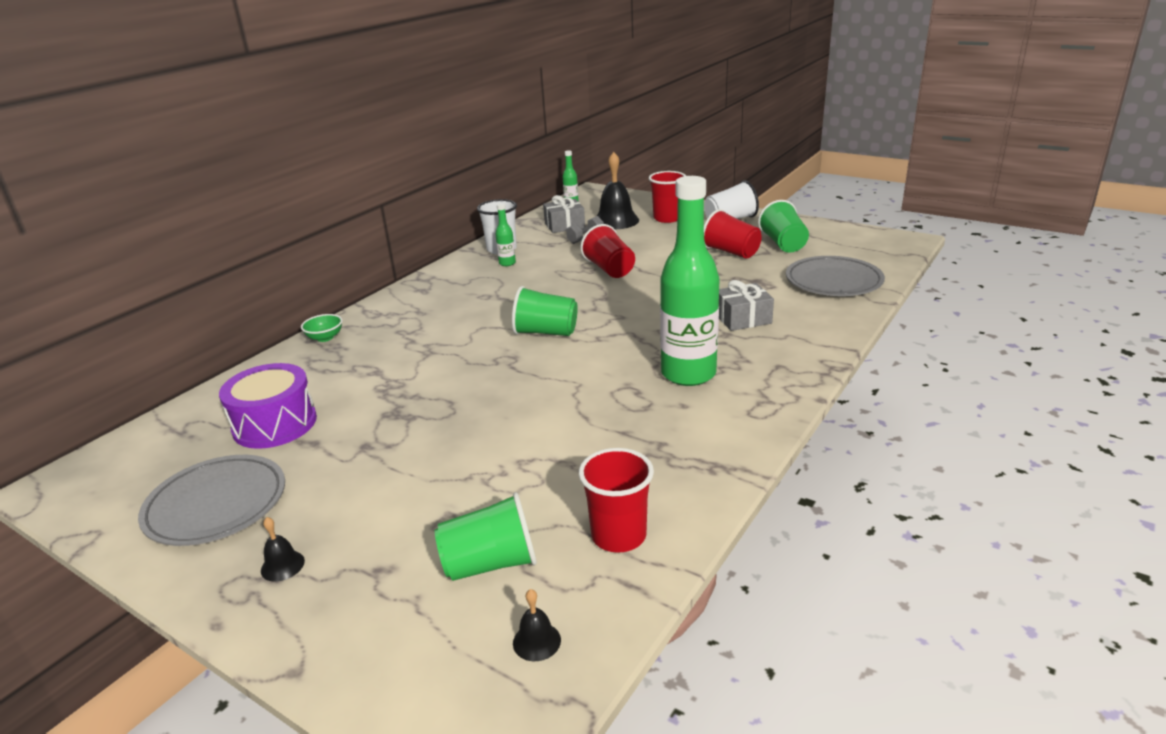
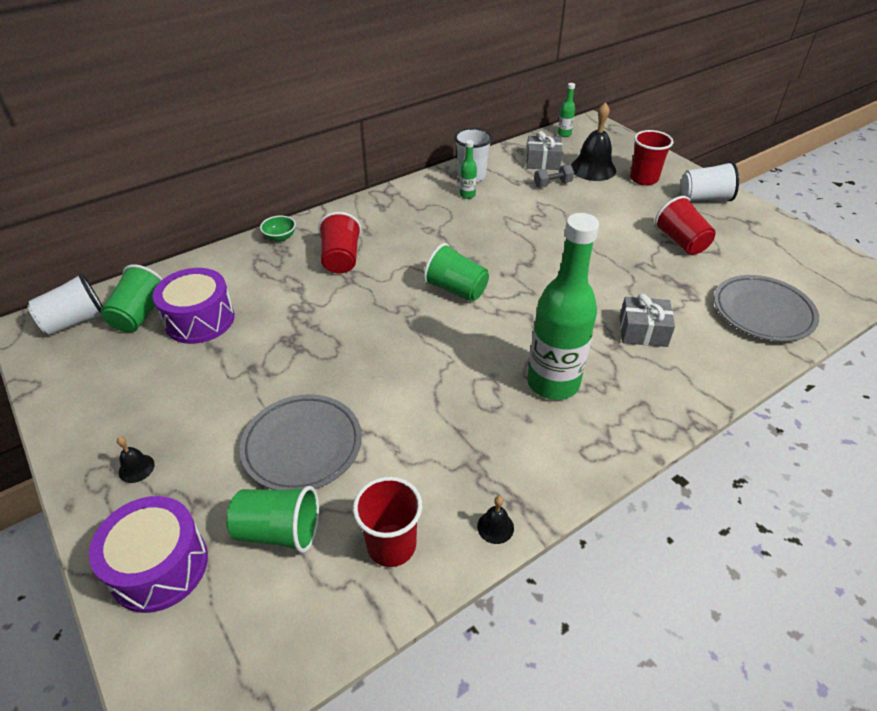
camera: 20 degrees right, 15 degrees up
(112, 465) = (76, 321): none -> white cup
(216, 505) = (122, 389): grey plate -> grey plate (302, 446)
(370, 637) = (159, 566): none -> purple drum
(536, 641) = (271, 627): black bell -> black bell (495, 527)
(609, 269) = (553, 230): red cup -> red cup (341, 259)
(783, 244) = (740, 246): green cup -> green cup (140, 315)

